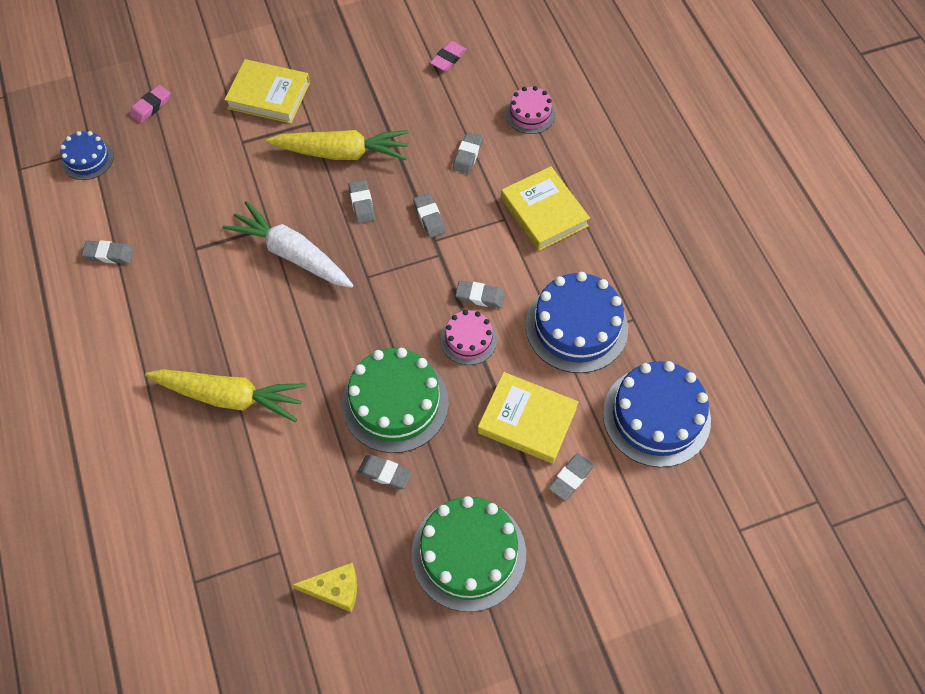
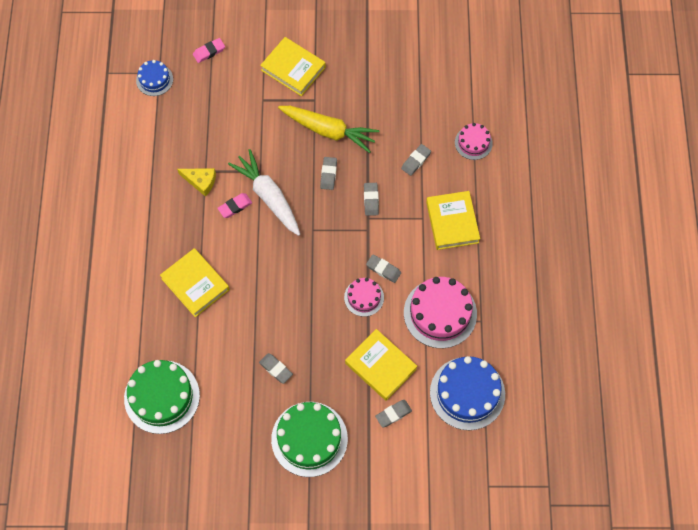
camera: 20 degrees right, 5 degrees up
(109, 254) = (148, 156): grey eraser -> none
(230, 397) = (195, 284): yellow carrot -> yellow book
(335, 589) = (219, 431): yellow cheese -> yellow cheese (201, 181)
(395, 402) = (299, 324): green cake -> green cake (162, 396)
(448, 59) = (431, 79): pink eraser -> pink eraser (235, 206)
(576, 326) = (440, 313): blue cake -> pink cake

